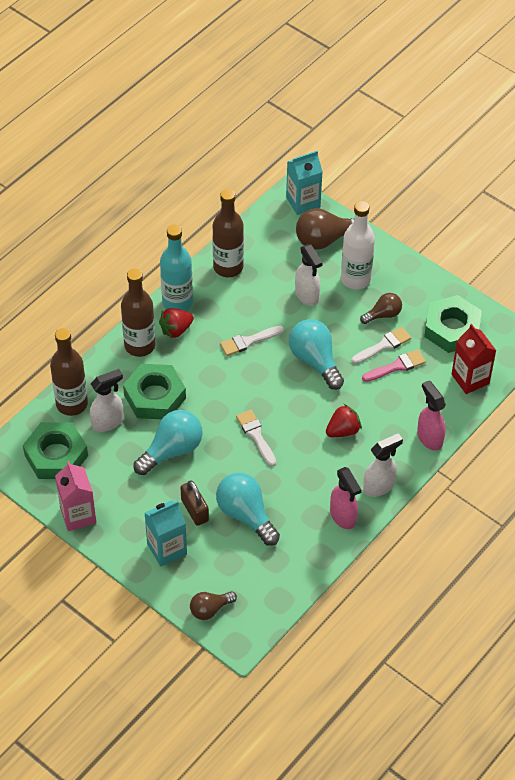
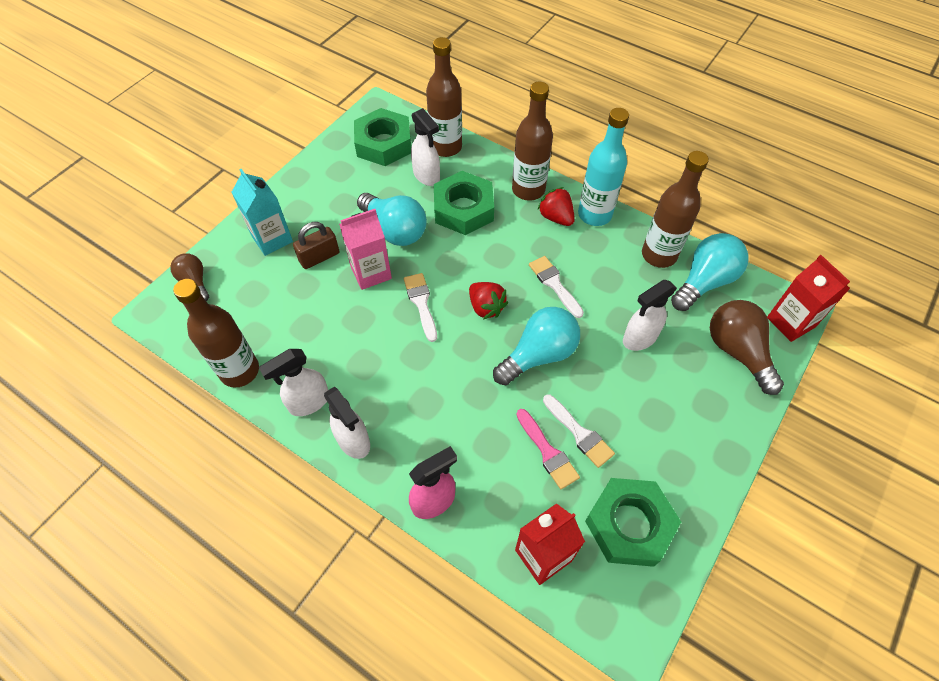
camera: 85 degrees right, 5 degrees up
(78, 515) = (314, 167): pink carton -> pink carton (371, 272)
(246, 515) = (312, 303): turquoise light bulb -> turquoise light bulb (704, 281)
(256, 435) = (421, 303): white brush -> white brush turned 75 degrees counterclockwise
(303, 202) = (790, 322): turquoise carton -> red carton
(309, 567) = (239, 371): none -> brown bottle
(343, 430) = (436, 393): red strawberry -> red strawberry (486, 307)
(343, 516) = (308, 402): pink spray bottle -> white spray bottle
(355, 279) = (682, 392): white bottle -> none
(383, 315) = (631, 429): brown light bulb -> none

